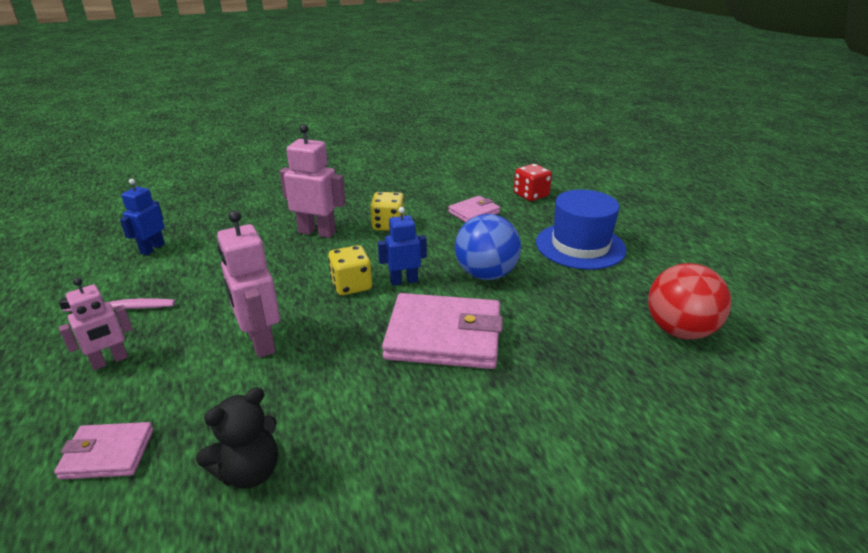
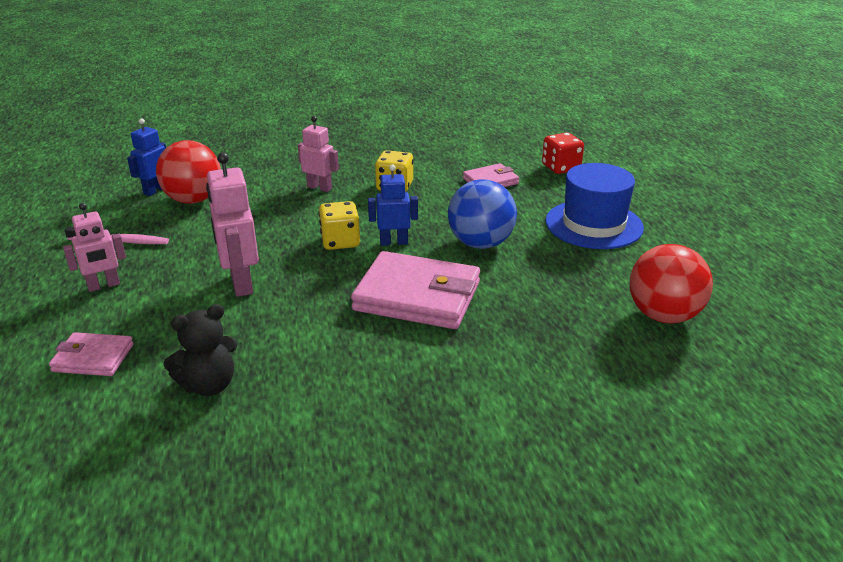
camera: 10 degrees right, 0 degrees up
(194, 255) = (193, 200): none -> red ball
(317, 232) = (319, 188): pink robot -> pink robot, size x0.65

